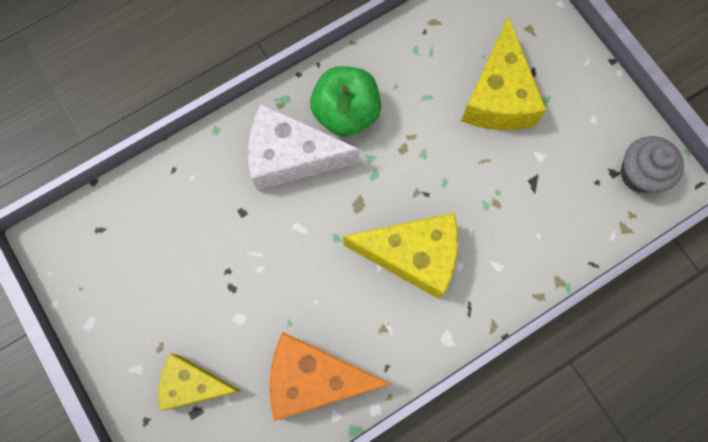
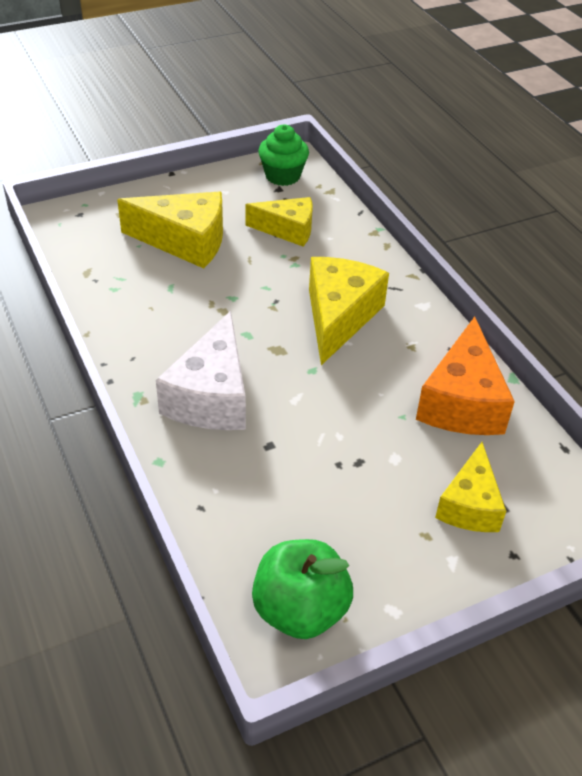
camera: 85 degrees left, 30 degrees down
(346, 113) = (171, 347): green apple -> green apple (300, 610)
(541, 191) = (287, 230): none -> yellow cheese
(639, 174) = (282, 176): grey cupcake -> green cupcake

